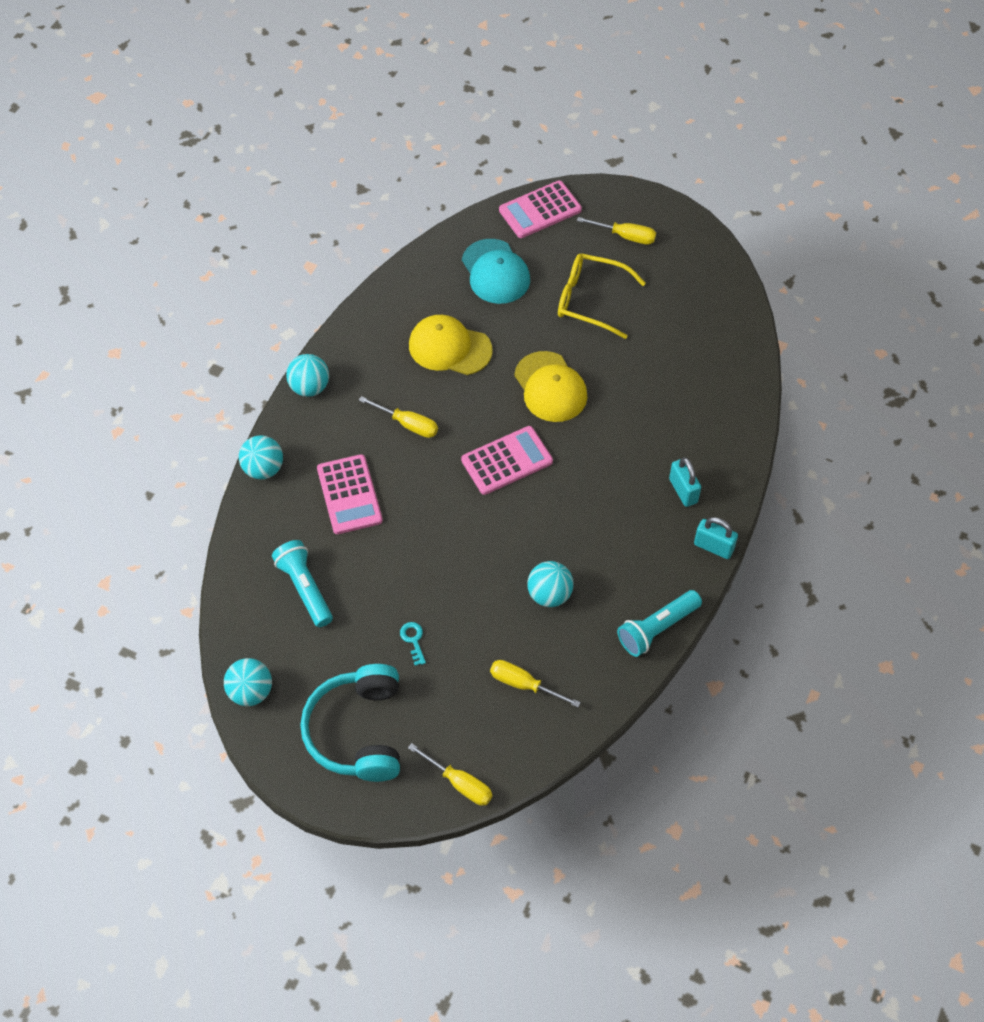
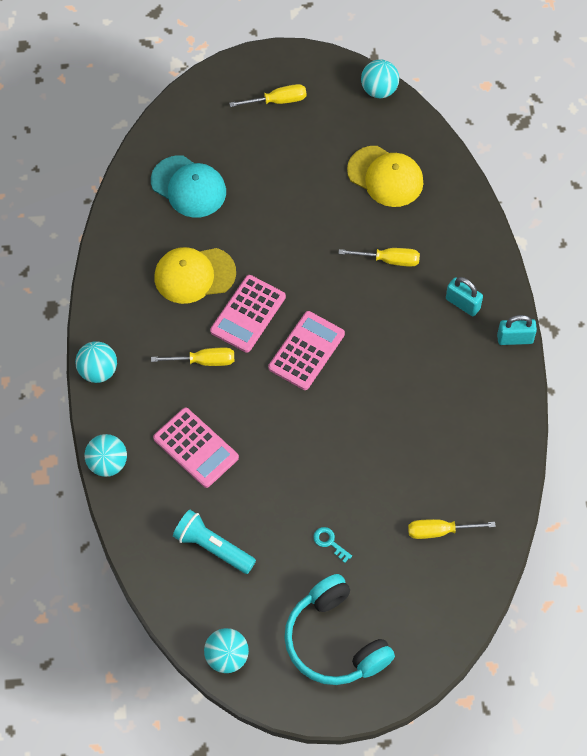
camera: 30 degrees left, 5 degrees up
(459, 783) = (441, 637): yellow screwdriver -> yellow screwdriver (389, 260)
(540, 210) = (190, 111): pink calculator -> pink calculator (248, 314)
(549, 594) = (412, 446): turquoise ball -> turquoise ball (379, 90)
(550, 387) = (301, 268): yellow cap -> yellow cap (385, 176)
(591, 300) = (286, 173): yellow glasses -> none
(657, 628) = (513, 429): turquoise flashlight -> none

